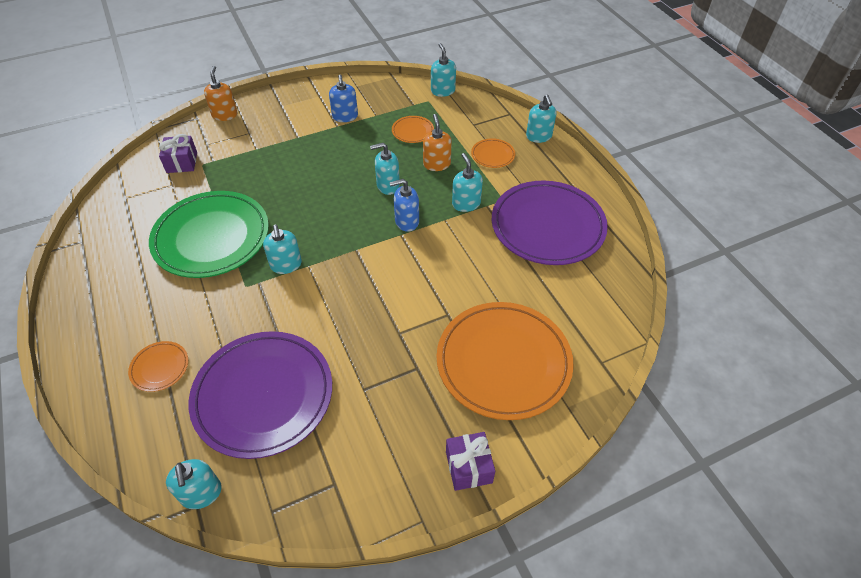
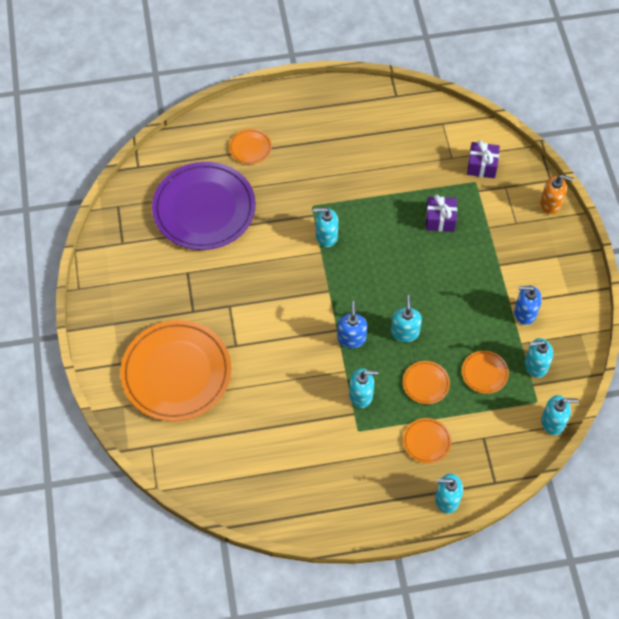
camera: 105 degrees right, 10 degrees up
(201, 493) = (144, 169): turquoise soap dispenser -> turquoise soap dispenser (535, 365)
(211, 237) = (374, 185): green plate -> none
(436, 164) = (426, 383): orange soap dispenser -> orange plate
(469, 467) = (103, 325): purple gift -> purple gift (440, 219)
(547, 226) = (310, 459): purple plate -> none

